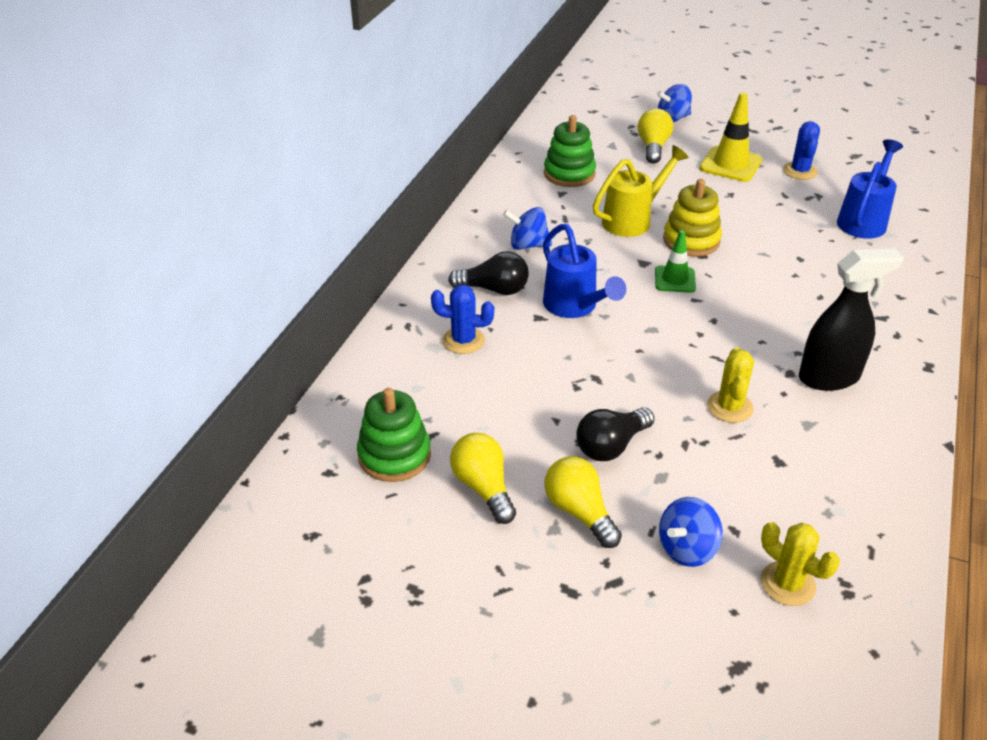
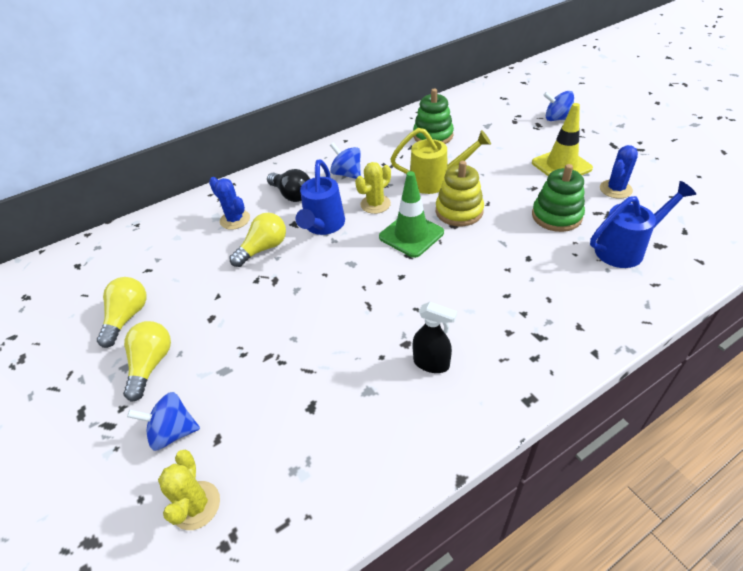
camera: 40 degrees right, 5 degrees up
(394, 455) = (115, 272): green stacking toy -> green stacking toy (556, 216)
(611, 446) = (224, 331): black light bulb -> none
(653, 147) = (516, 135): yellow light bulb -> yellow light bulb (263, 248)
(675, 279) = (411, 235): green traffic cone -> green traffic cone, size x1.55
(729, 407) = (330, 346): yellow cactus -> yellow cactus (375, 204)
(829, 377) = (431, 363): black spray bottle -> black spray bottle, size x0.62

